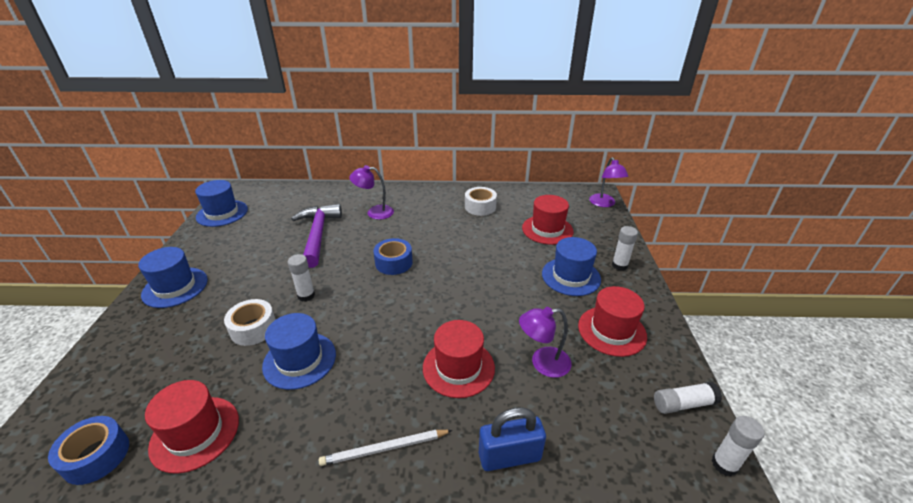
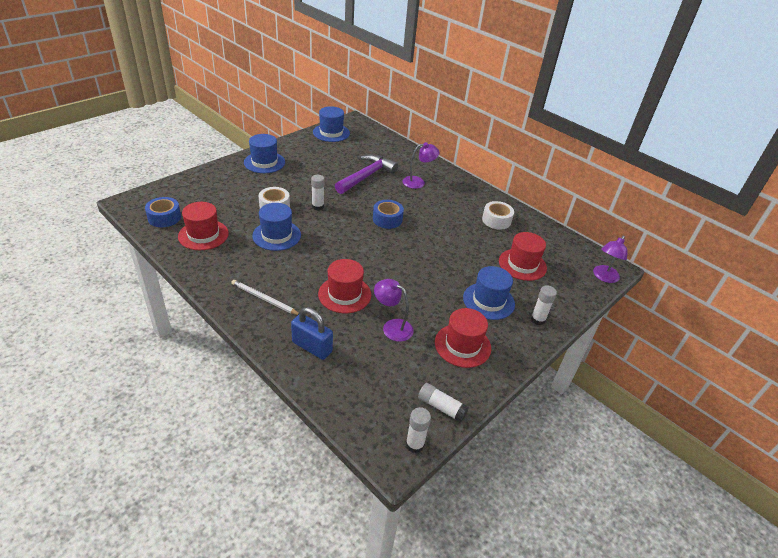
camera: 40 degrees right, 5 degrees up
(374, 212) = (418, 182): purple lamp -> purple lamp turned 120 degrees clockwise

